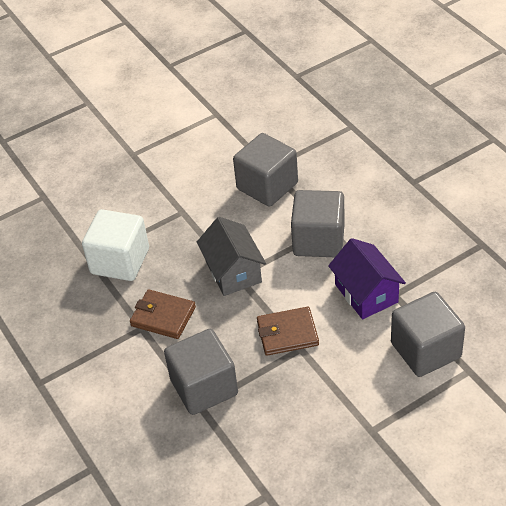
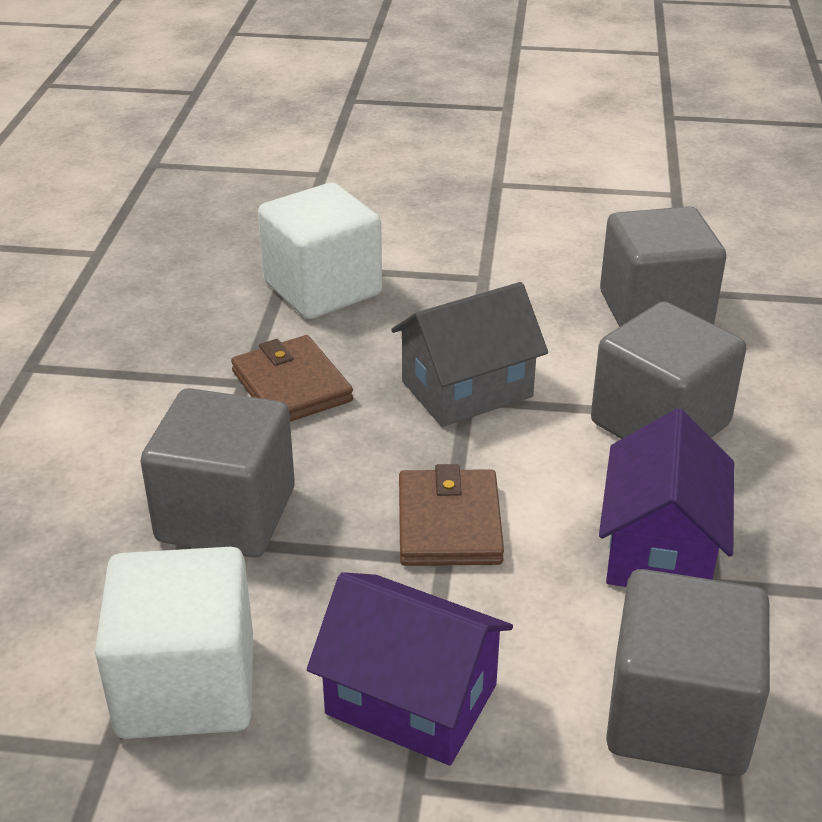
camera: 35 degrees right, 10 degrees down
(233, 271) = (467, 389): grey house -> grey house turned 45 degrees clockwise
(266, 456) = (186, 686): none -> white cube
(287, 333) = (449, 523): brown wallet -> brown wallet turned 60 degrees clockwise
(342, 405) = (411, 699): none -> purple house

